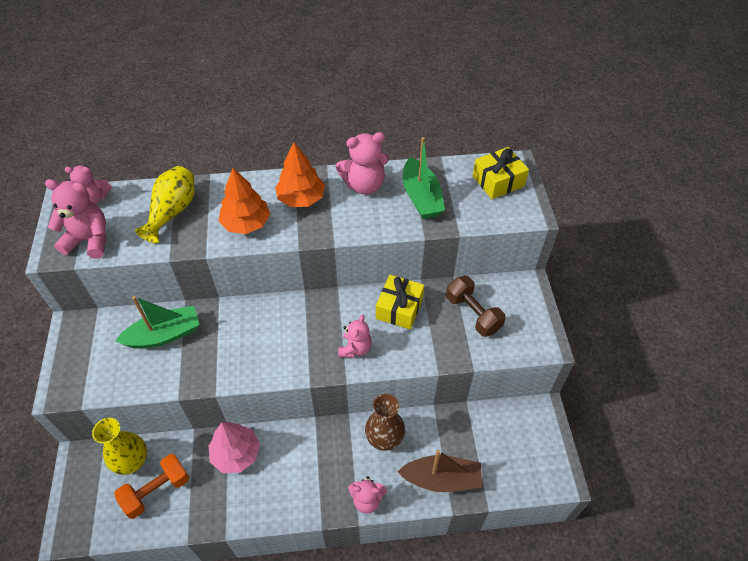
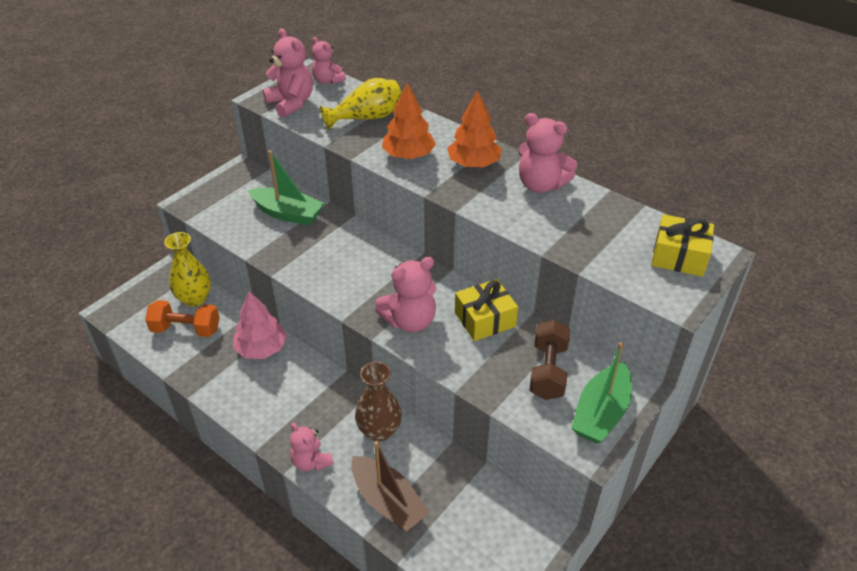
camera: 45 degrees right, 10 degrees down
(355, 348) = (410, 321): pink teddy bear -> pink teddy bear, size x1.53
(421, 197) = (581, 223): green boat -> green boat (601, 413)

